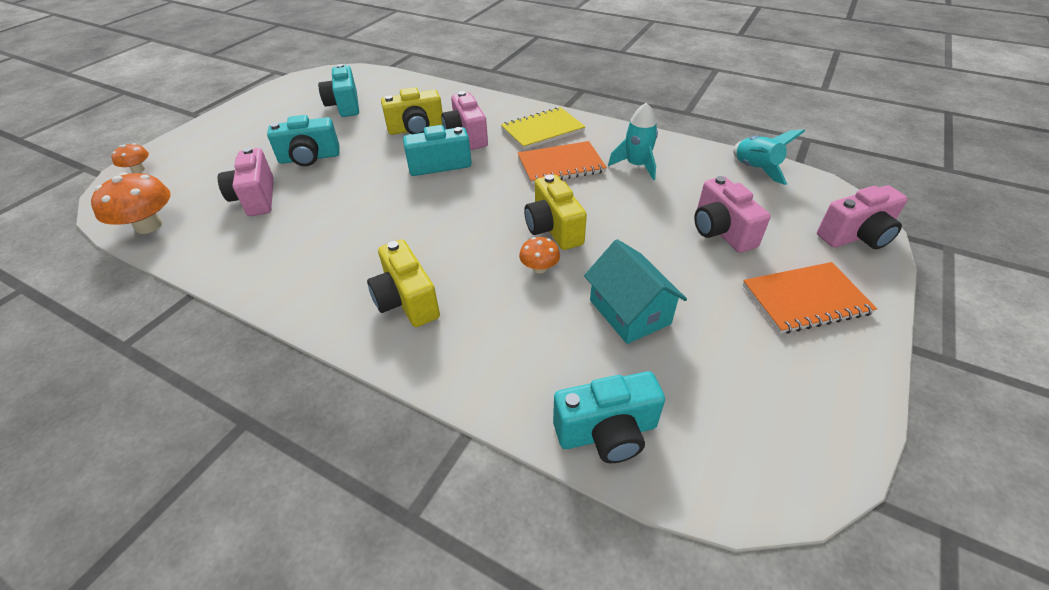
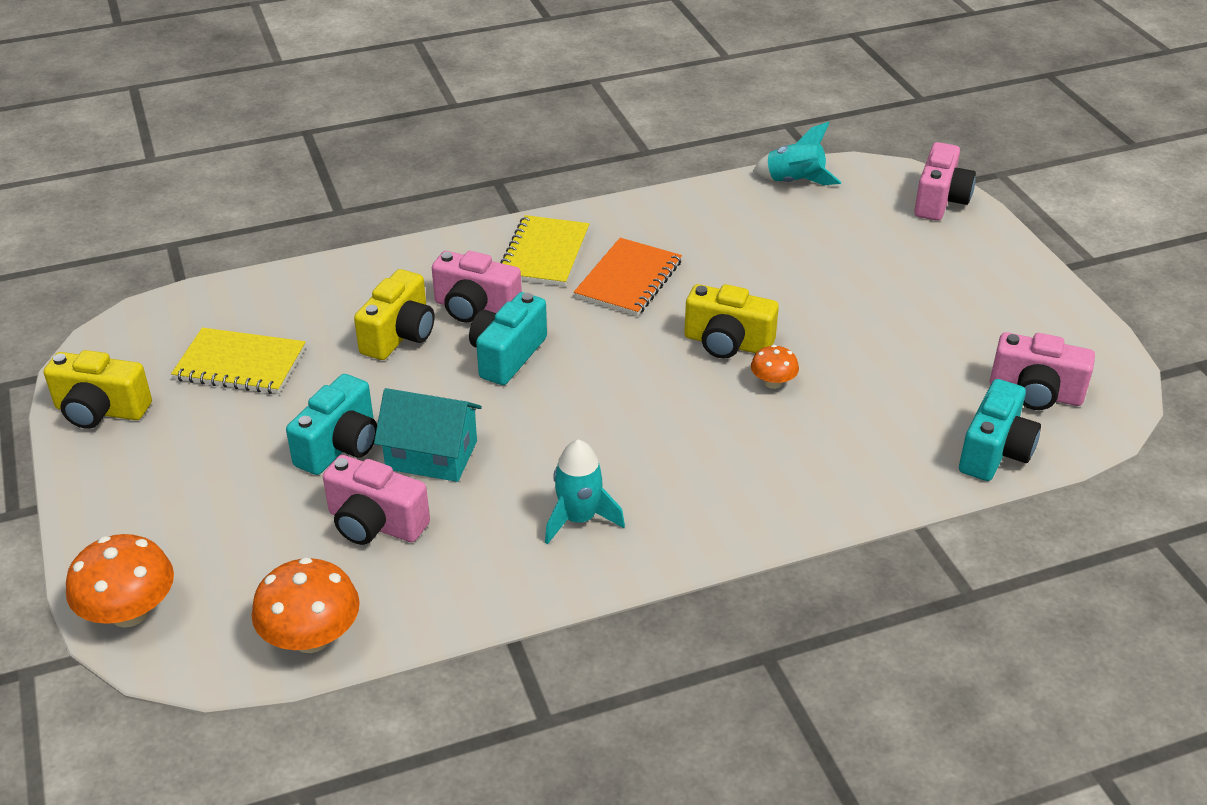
camera: 50 degrees left, 5 degrees down
(138, 169) = (129, 612): orange mushroom -> orange mushroom, size x1.82
(345, 105) = (240, 364): turquoise camera -> yellow notebook
(406, 301) = (720, 485): yellow camera -> yellow camera (101, 411)
(629, 312) = (888, 366): turquoise house -> turquoise house (431, 455)
(636, 165) = (696, 238): turquoise rocket -> turquoise rocket (579, 519)
(721, 231) = (851, 257): pink camera -> pink camera (1035, 393)
(805, 299) = (974, 275): orange notebook -> none

